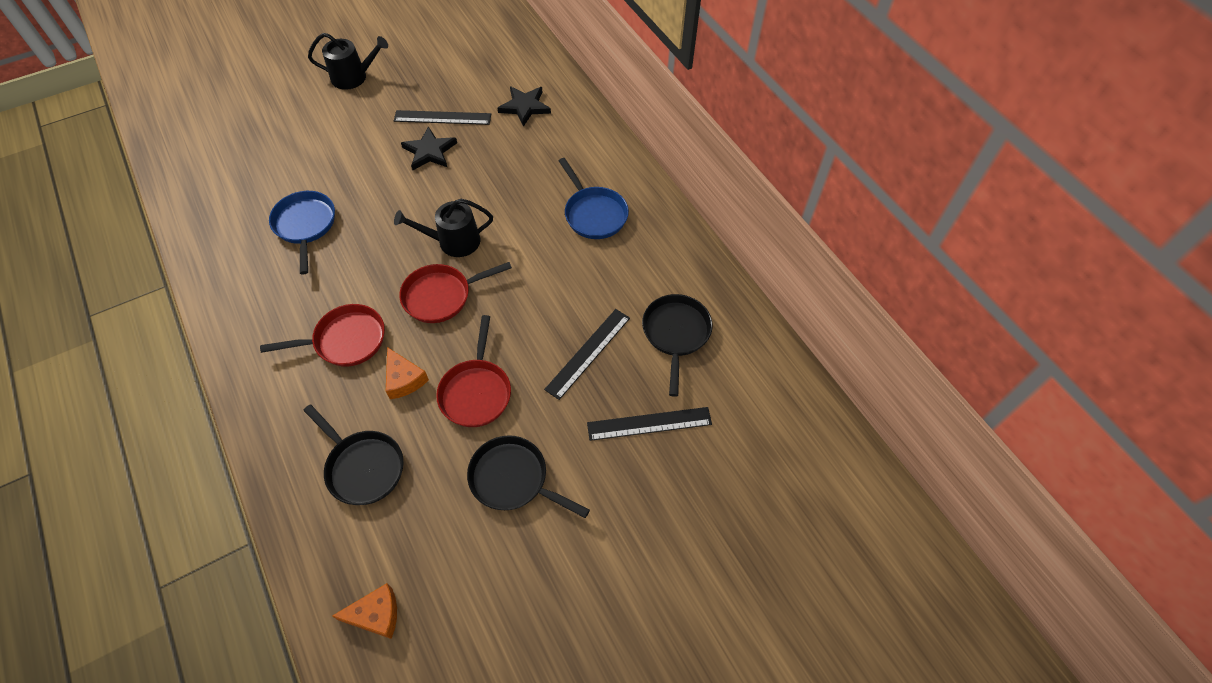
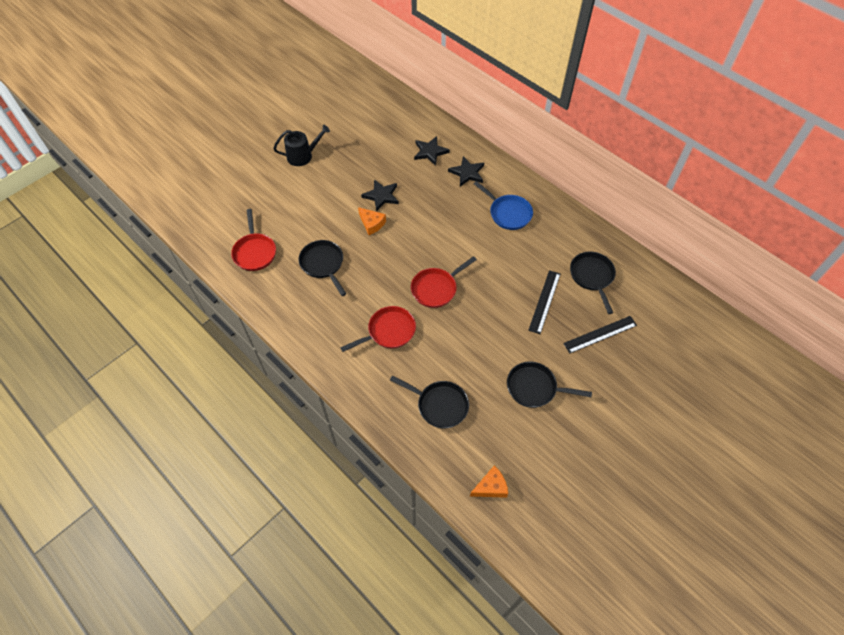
camera: 15 degrees left, 0 degrees up
(305, 225) = (323, 264): blue pan -> black pan
(404, 379) = (438, 346): orange cheese -> orange cheese (372, 224)
(442, 117) = (378, 171): black ruler -> none
(453, 241) = (427, 252): black watering can -> none
(476, 392) = (487, 342): red pan -> red pan (254, 252)
(562, 146) = (467, 173): none -> black star

